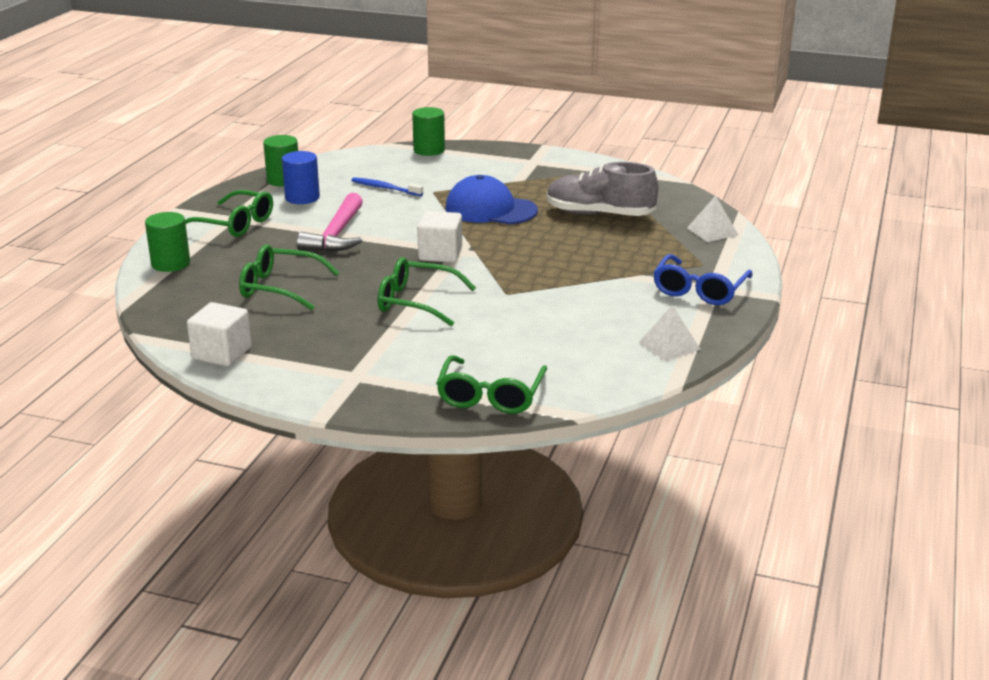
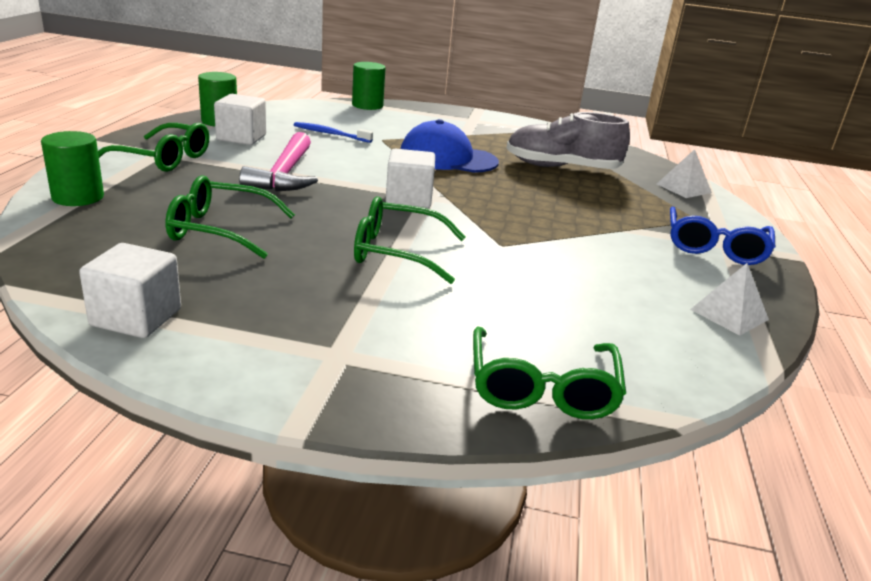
camera: 10 degrees left, 0 degrees up
(302, 198) = (241, 138): blue cylinder -> white cube

